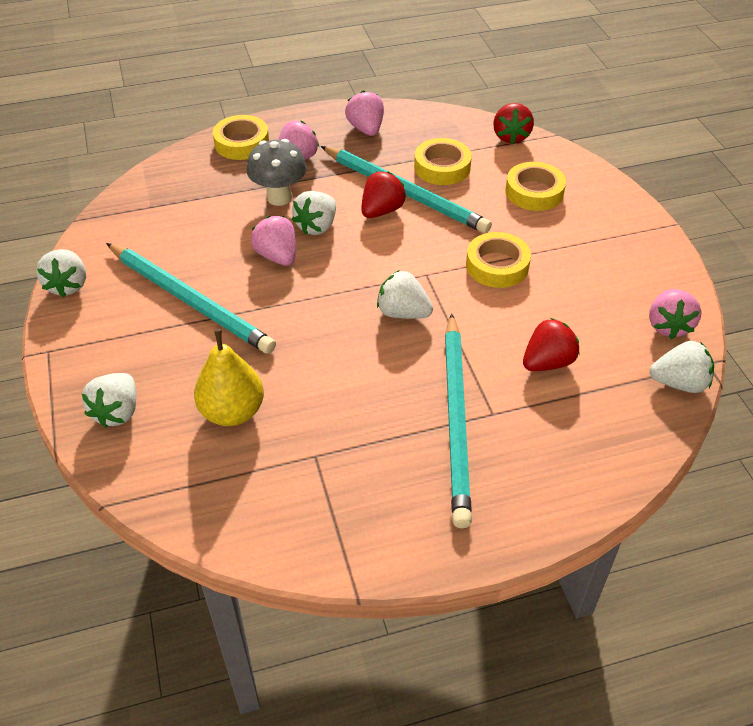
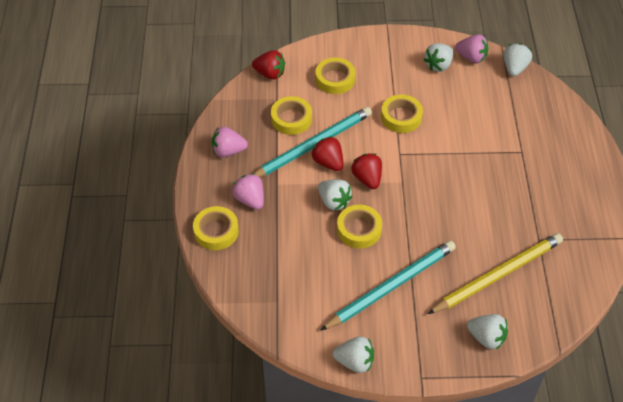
camera: 75 degrees left, 5 degrees up
(232, 412) = (498, 275): yellow pear -> yellow pencil
(277, 256) = (359, 229): pink strawberry -> yellow tape
(279, 197) = (293, 218): grey mushroom -> none
(403, 313) = (432, 173): white strawberry -> white strawberry (438, 65)
(456, 419) = (523, 168): turquoise pencil -> none
(547, 362) = (488, 117): red strawberry -> red strawberry (367, 178)

